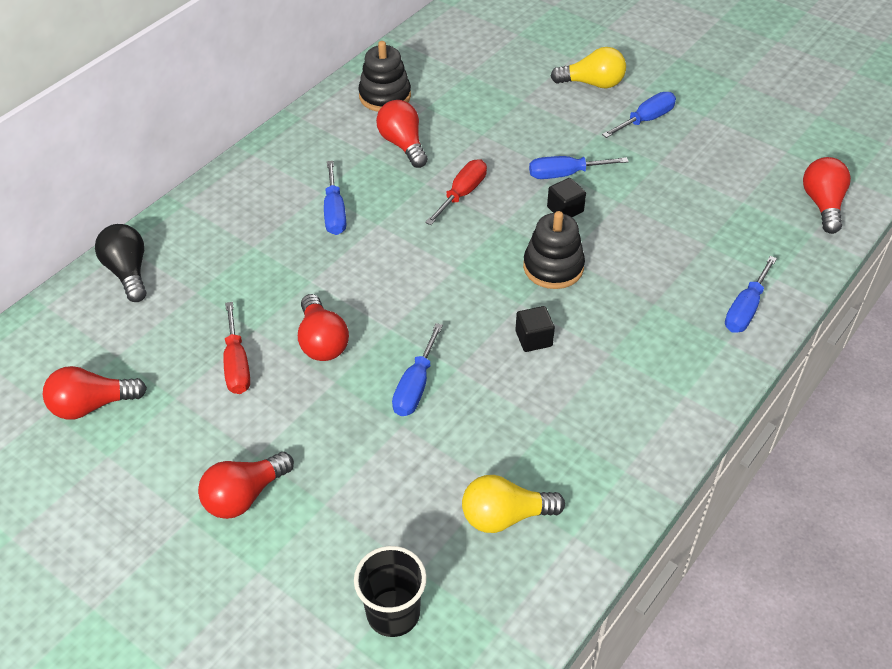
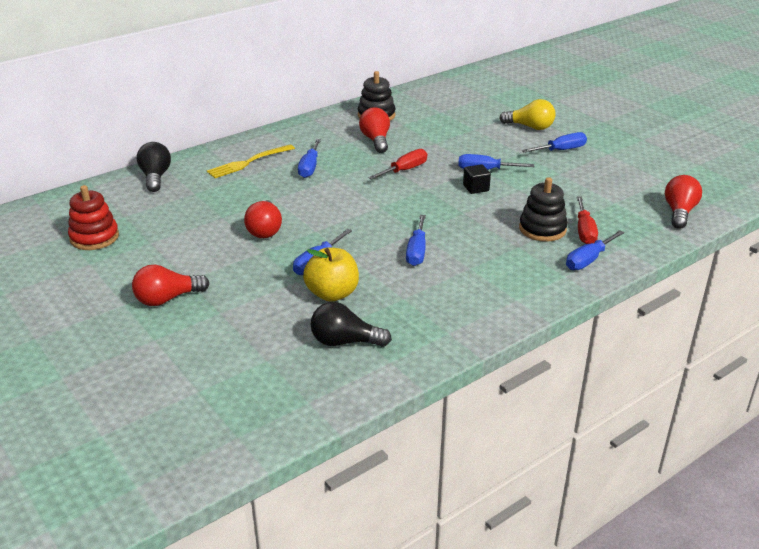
camera: 15 degrees right, 15 degrees down
(92, 405) = (94, 237): red light bulb -> red stacking toy
(237, 364) = (200, 232): red screwdriver -> red screwdriver (584, 231)
(247, 219) = (248, 162): none -> yellow fork
(393, 613) = (235, 379): black cup -> none
(456, 437) = (332, 294): none -> yellow apple
(505, 516) = (345, 342): yellow light bulb -> black light bulb
(533, 339) = (417, 251): black cube -> blue screwdriver
(553, 267) = (451, 216): black stacking toy -> black stacking toy (542, 229)

